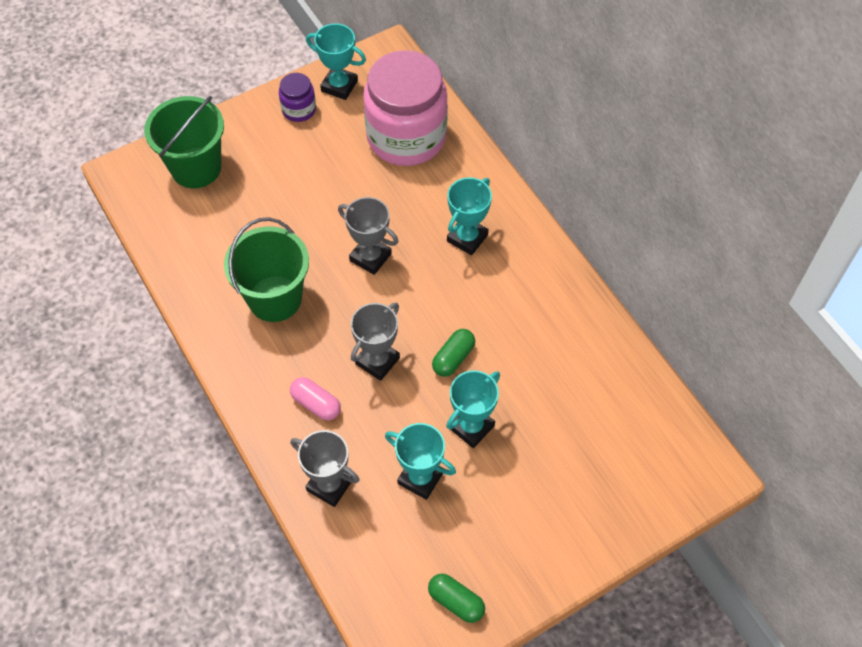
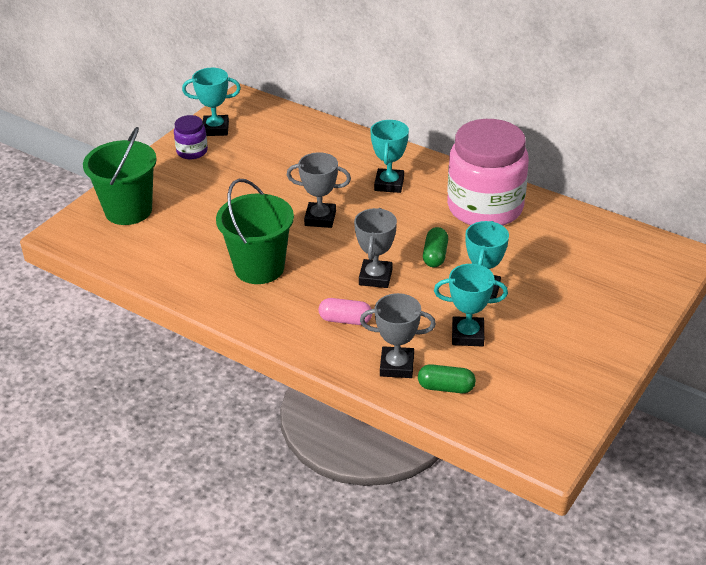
camera: 25 degrees left, 20 degrees down
(406, 137) = (294, 142): pink jar -> pink jar (485, 207)
(456, 601) = (558, 400): green capsule -> green capsule (446, 387)

